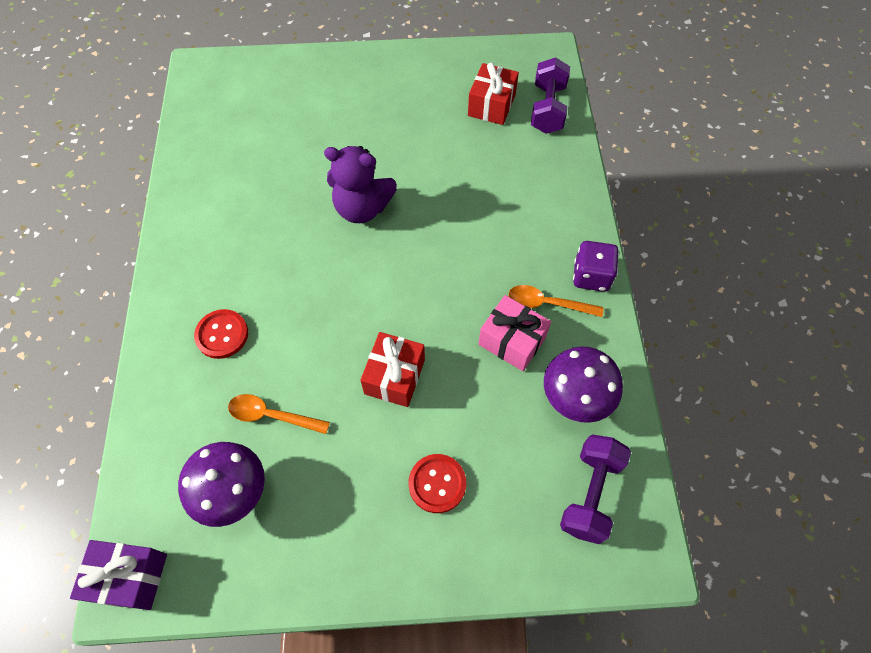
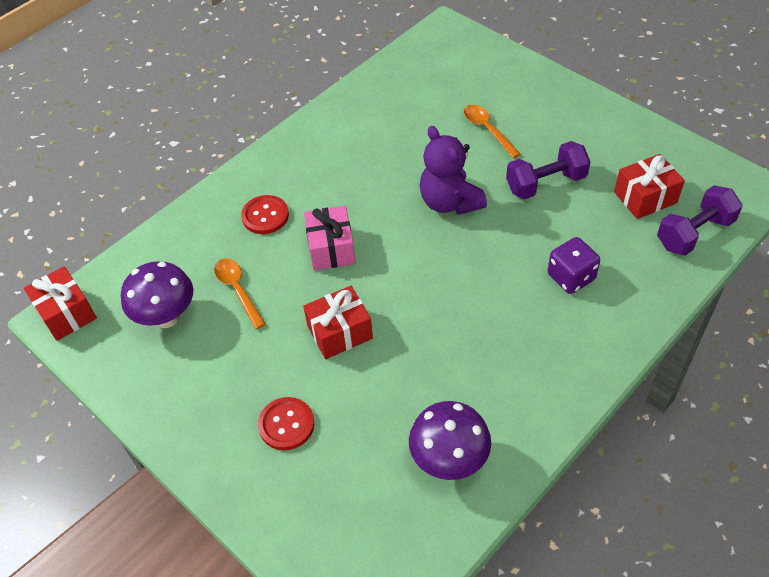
camera: 50 degrees right, 10 degrees down
(129, 577) = (66, 313): purple gift -> red gift
(512, 341) = (451, 379): pink gift -> pink gift (331, 248)
(547, 303) = (511, 377): orange spoon -> orange spoon (487, 130)
(590, 493) = (381, 532): purple dumbbell -> purple dumbbell (545, 183)
(591, 276) = (573, 387): purple dice -> purple dice (571, 277)

